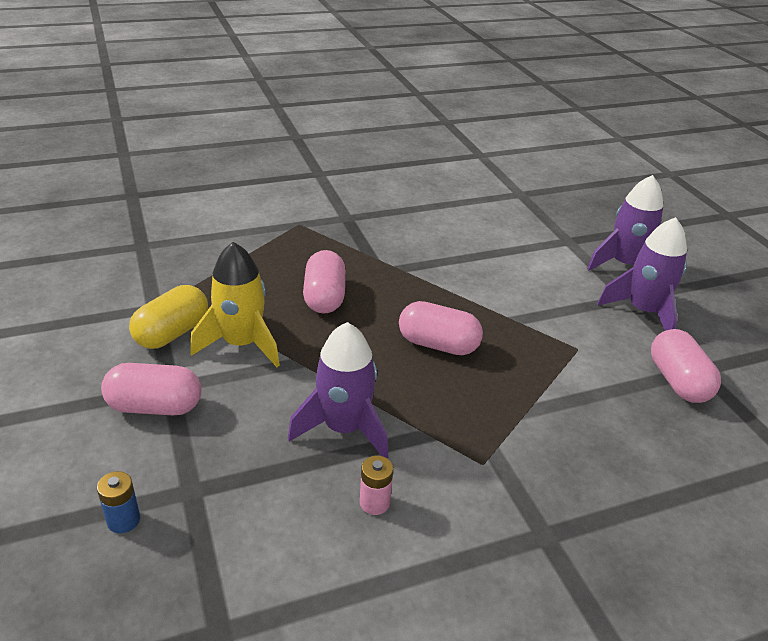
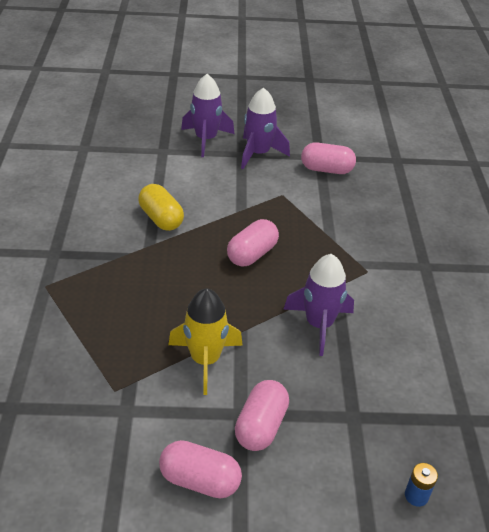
camera: 70 degrees left, 5 degrees up
(123, 520) = (371, 458): blue battery -> blue battery (416, 496)
(172, 333) = (170, 402): yellow capsule -> yellow capsule (161, 219)
(324, 297) = (167, 297): pink capsule -> pink capsule (200, 480)
(374, 503) = (386, 327): pink battery -> none

